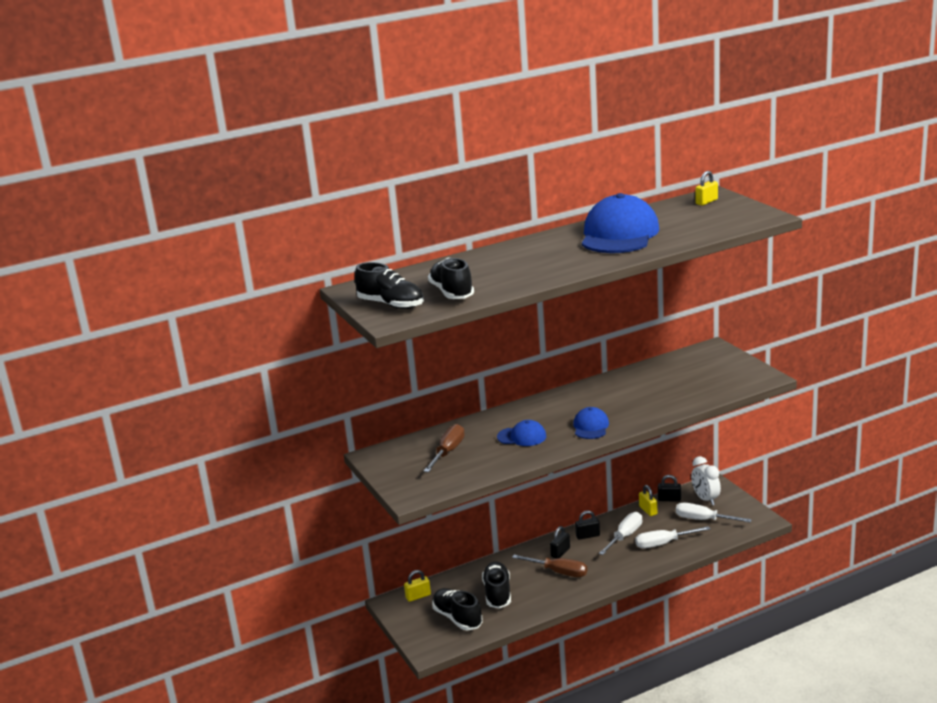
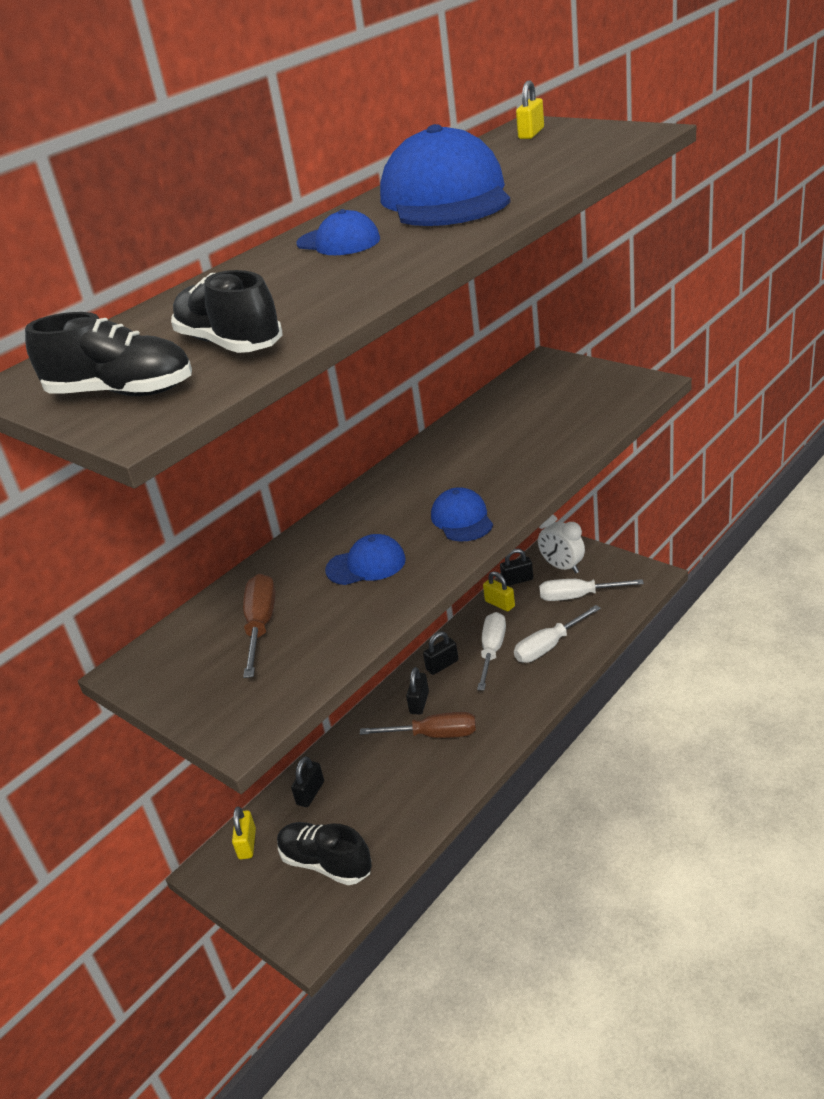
camera: 20 degrees left, 10 degrees up
(418, 596) = (247, 844): yellow padlock -> yellow padlock turned 45 degrees counterclockwise
(467, 581) = (310, 793): none -> black padlock
(497, 593) = (365, 799): black shoe -> none
(543, 249) = (338, 242): none -> blue cap

